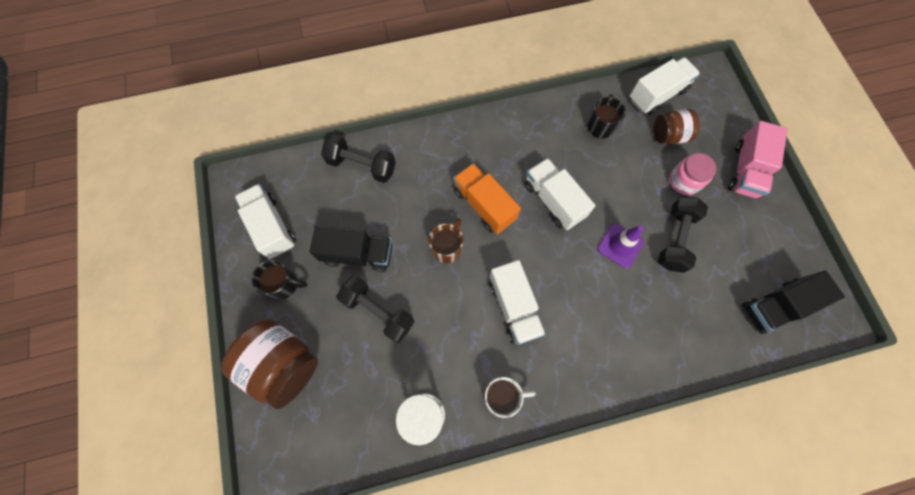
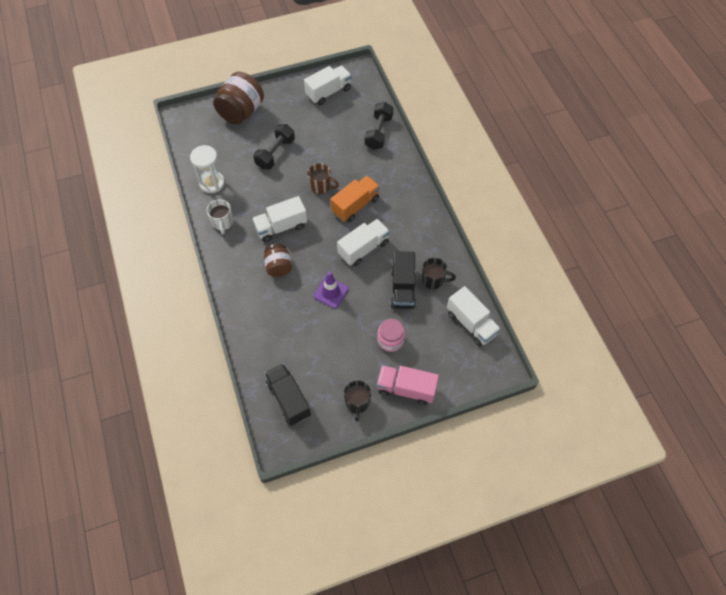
camera: 85 degrees right, 10 degrees down
(284, 284) = (291, 104): black mug -> black mug (357, 403)
(357, 254) = (313, 138): black truck -> black truck (402, 288)
(668, 135) = (432, 330): brown jar -> brown jar (278, 266)
(675, 239) = (339, 330): black dumbbell -> none

